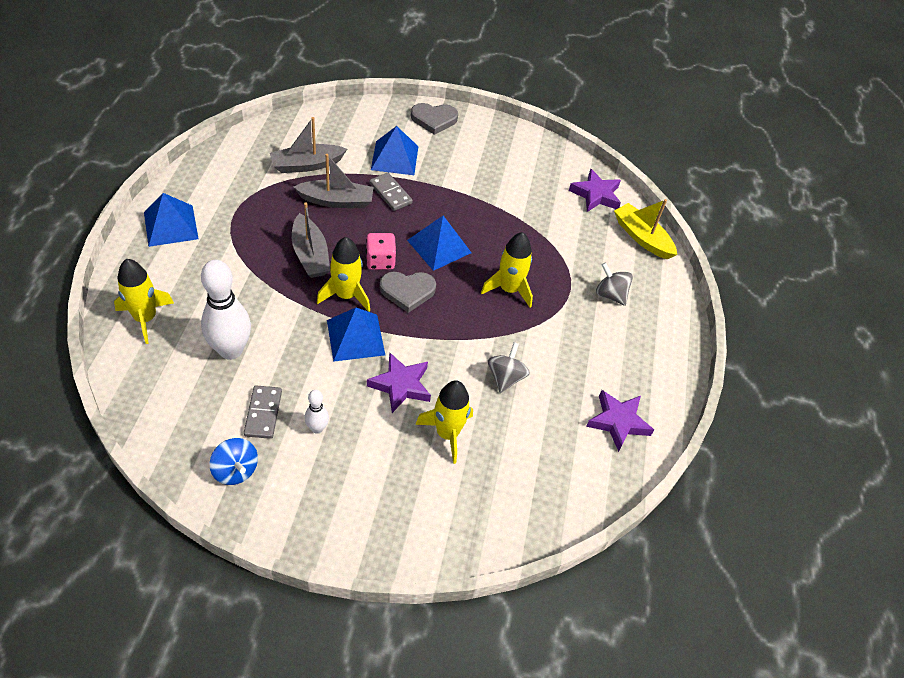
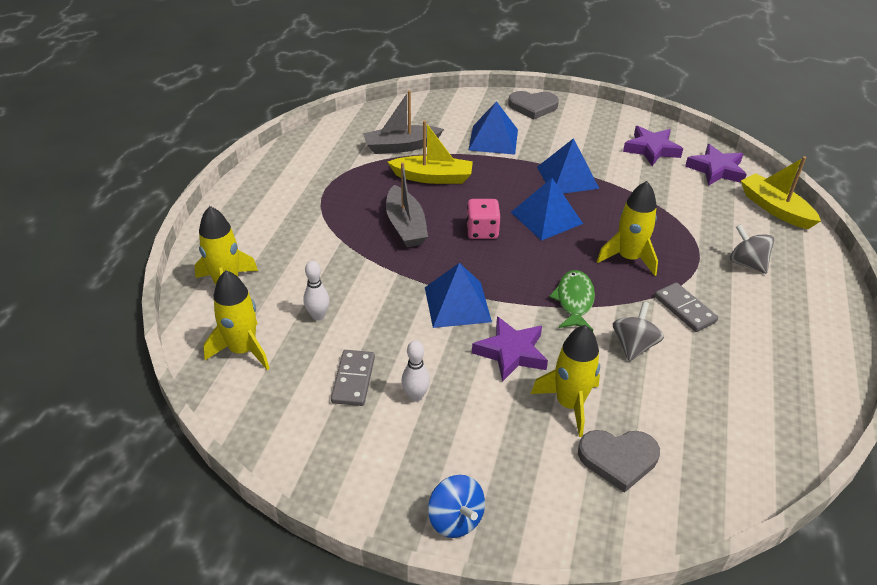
camera: 10 degrees right, 10 degrees down
(170, 225) = (258, 200): blue pyramid -> blue pyramid (567, 177)
(231, 350) = (318, 316): white bowling pin -> white bowling pin, size x0.49
(235, 470) = (320, 439): blue spinning top -> blue spinning top (455, 519)
(336, 201) = (433, 177): grey boat -> yellow boat
(346, 295) = (445, 264): yellow rocket -> yellow rocket (243, 350)
(390, 193) = (490, 170): grey domino -> grey domino (684, 309)
(407, 291) = (514, 260): grey heart -> grey heart (618, 459)
(458, 333) = (574, 301): none -> green fish
(618, 422) = (777, 394): purple star -> purple star (651, 149)

